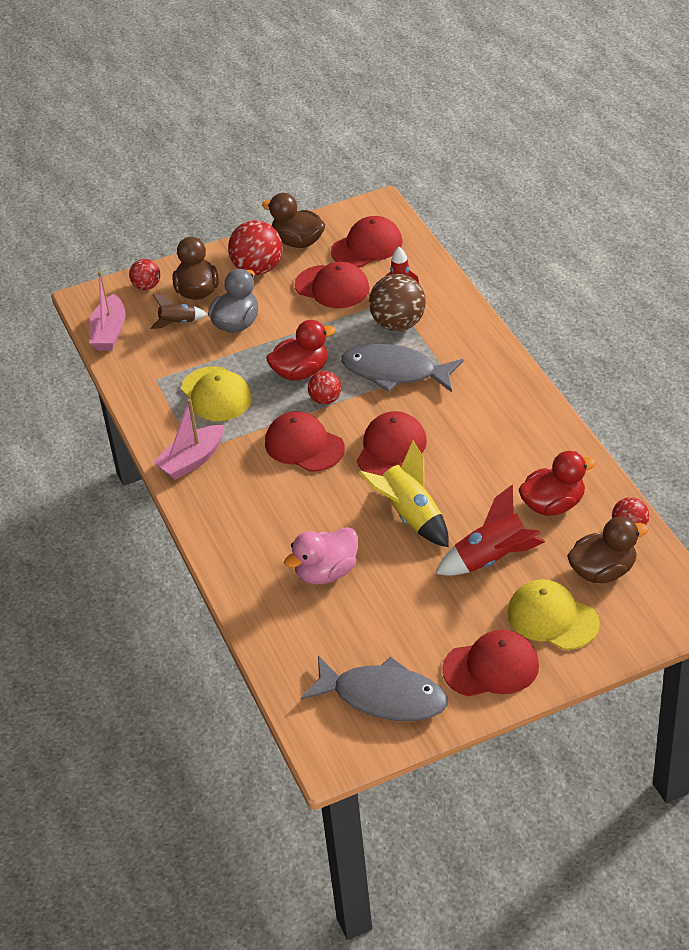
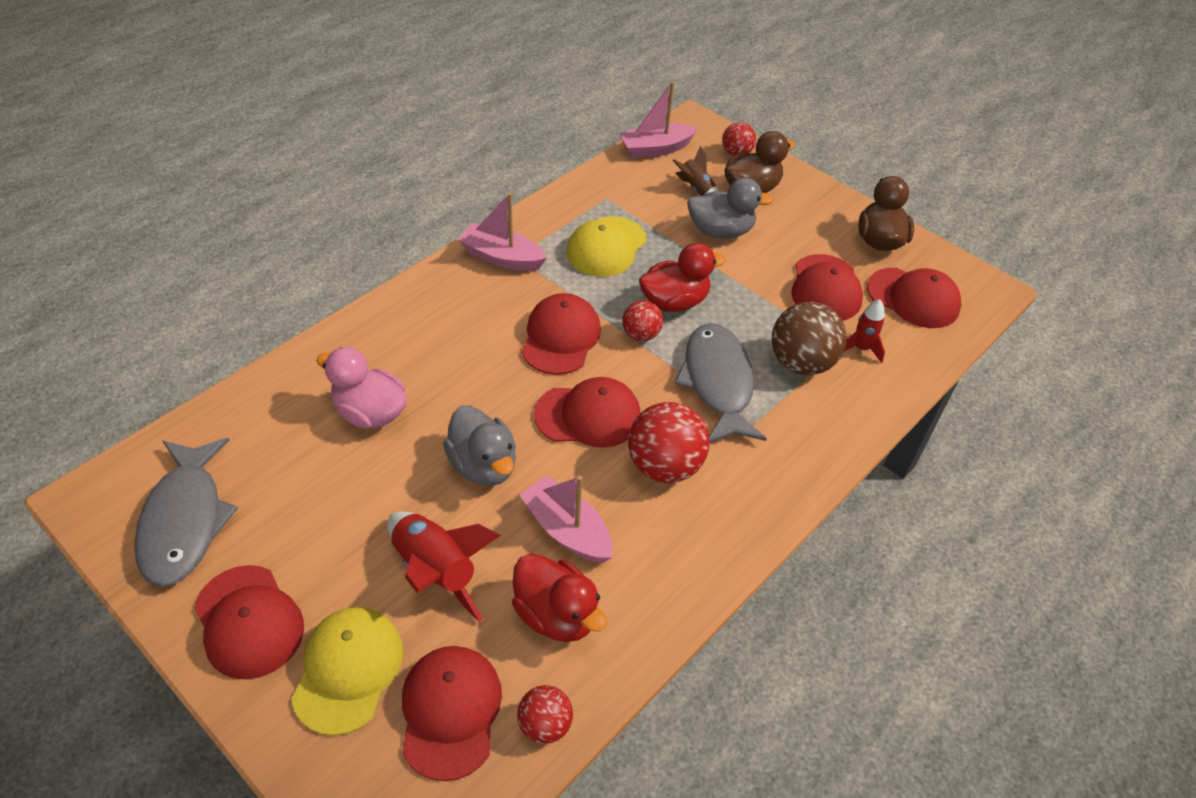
camera: 60 degrees right, 5 degrees up
(258, 269) = (814, 222): red ball -> red ball (664, 466)
(301, 372) = (674, 302): red duck -> red duck turned 60 degrees counterclockwise
(410, 516) = (483, 465): yellow rocket -> grey duck
(488, 484) = (567, 530): none -> pink boat
(603, 571) = (450, 711): brown duck -> red cap

